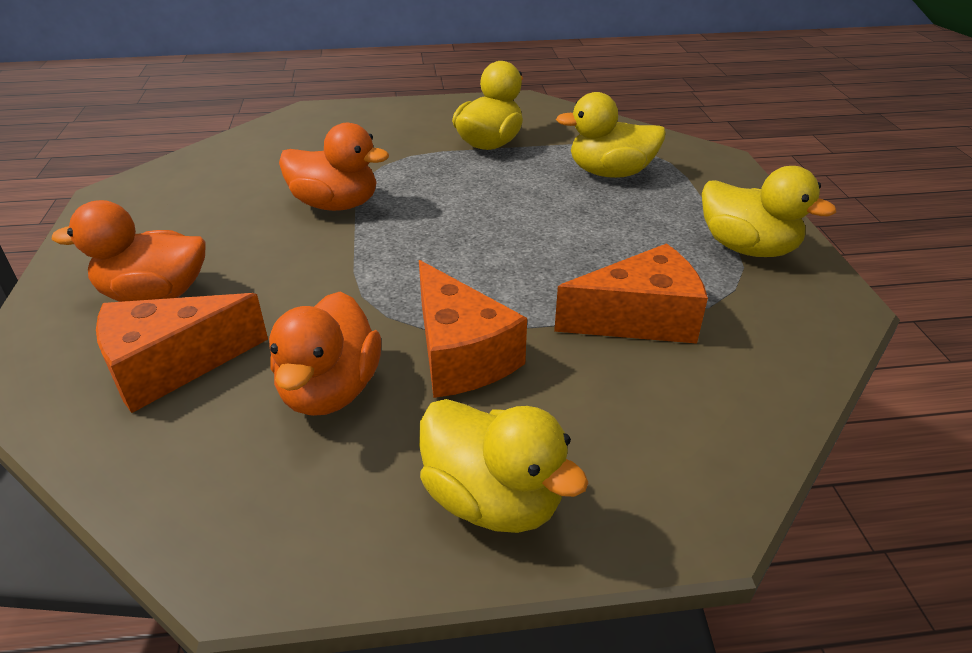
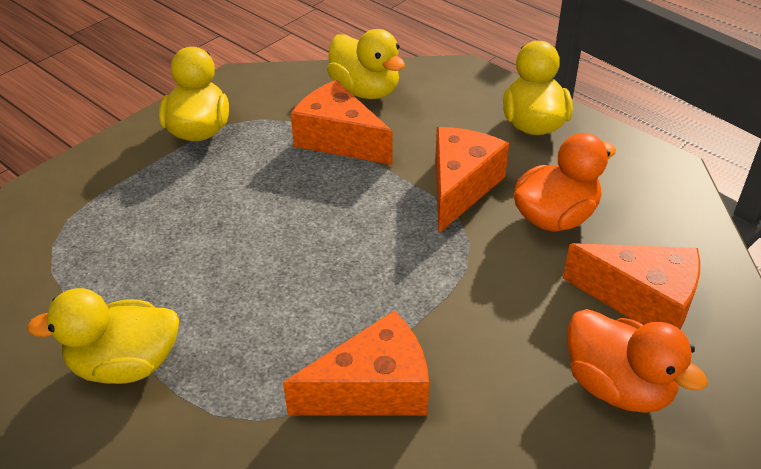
camera: 130 degrees left, 5 degrees up
(336, 204) = (373, 389): orange duck -> orange cheese
(610, 173) = (126, 243): yellow duck -> yellow duck (365, 90)

